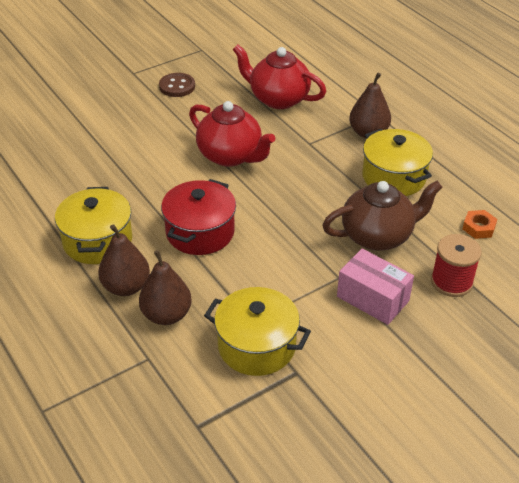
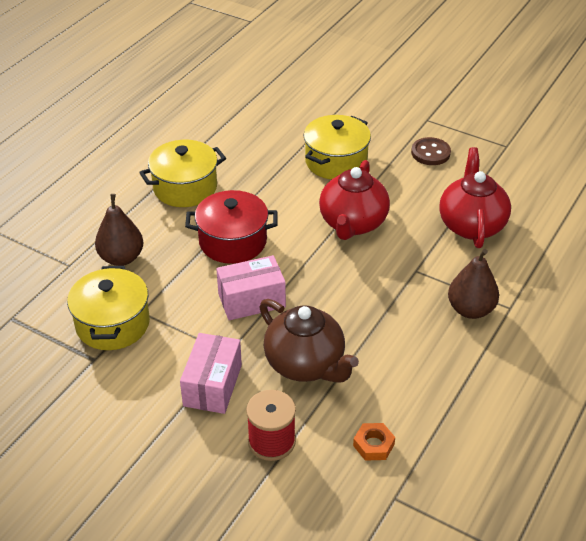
camera: 65 degrees right, 0 degrees up
(126, 287) = (141, 223): brown pear -> none
(284, 244) = (251, 300): none -> pink box
(393, 177) = (409, 351): yellow pot -> yellow pot (336, 161)

